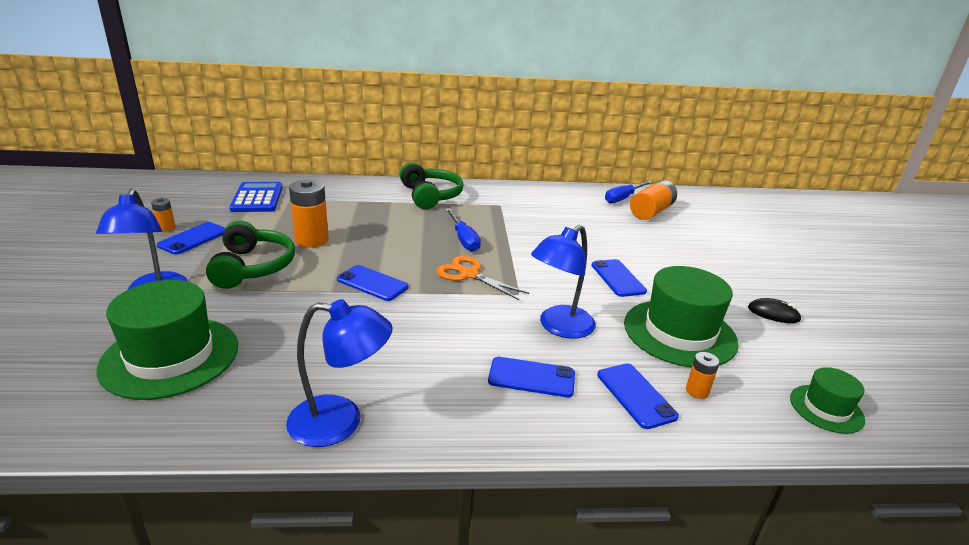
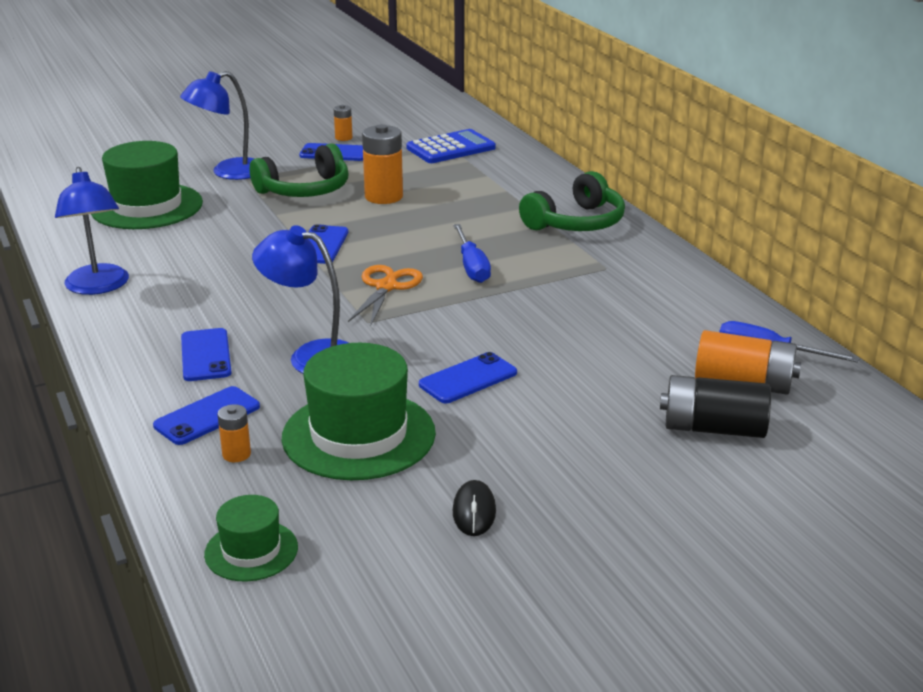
camera: 70 degrees right, 0 degrees up
(463, 239) = (472, 267): blue screwdriver -> blue screwdriver turned 60 degrees counterclockwise
(693, 230) = (713, 428): none -> black battery

